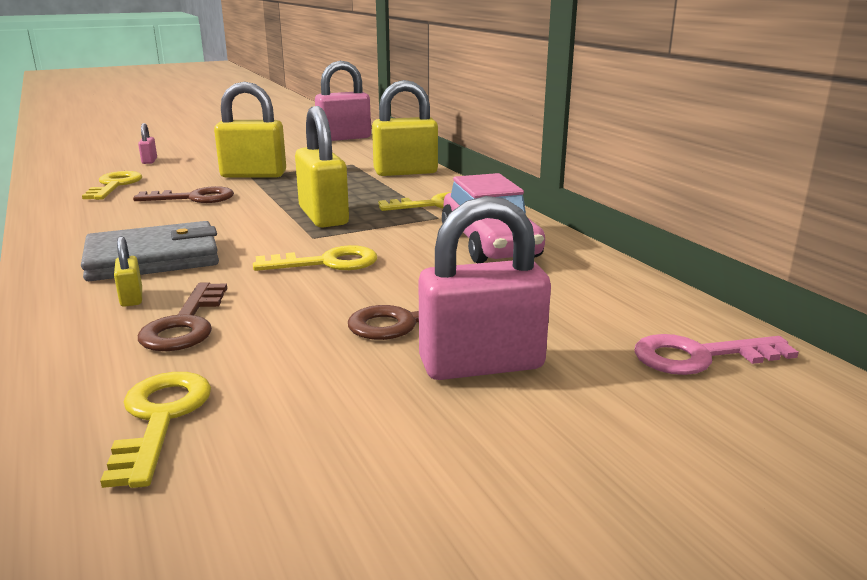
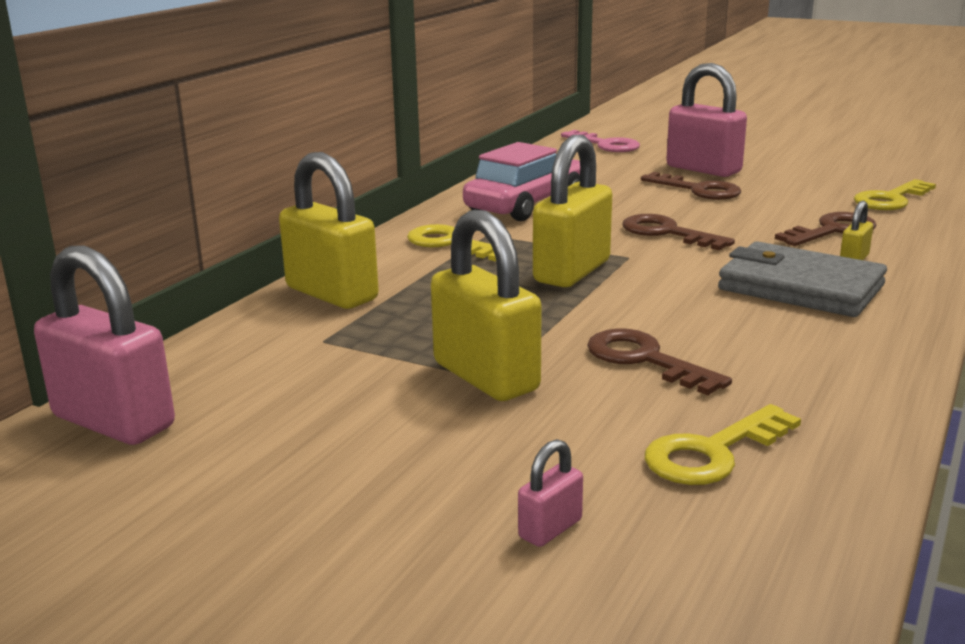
camera: 125 degrees left, 0 degrees up
(327, 263) = (667, 233): yellow key -> brown key

